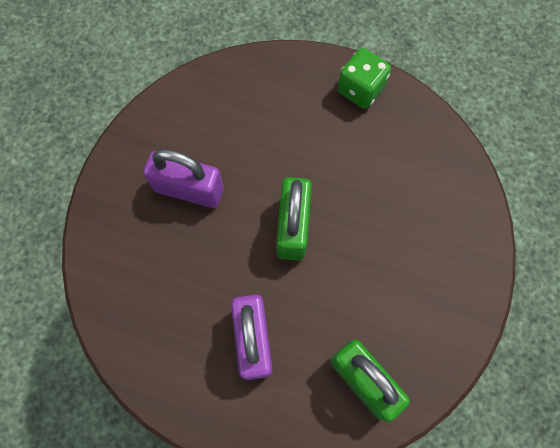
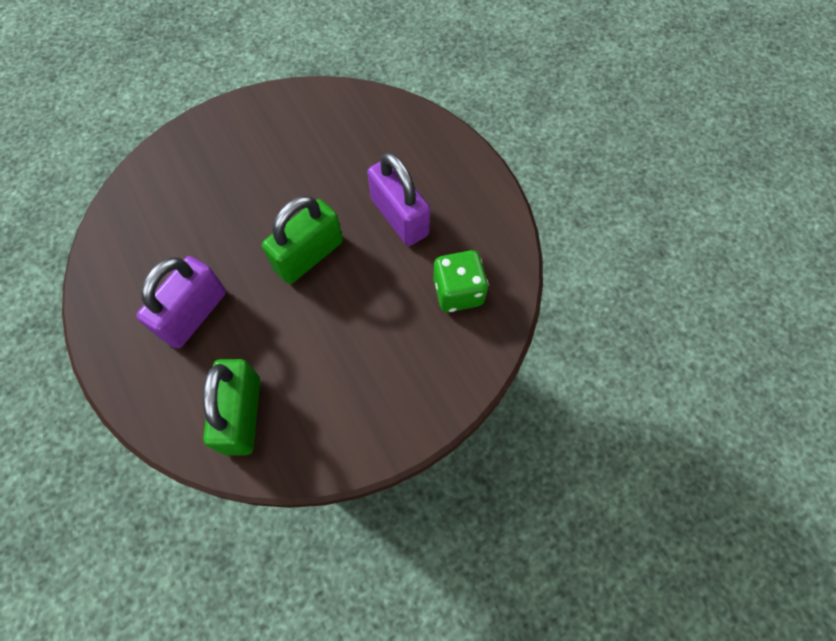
camera: 40 degrees right, 5 degrees down
(189, 189) = (261, 169): purple padlock -> purple padlock (399, 217)
(360, 89) = (472, 191): green dice -> green dice (458, 292)

